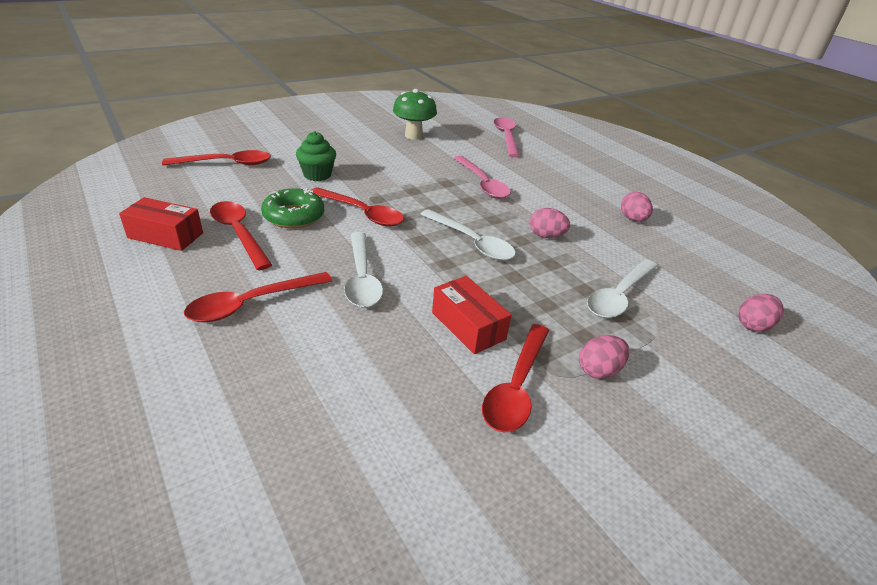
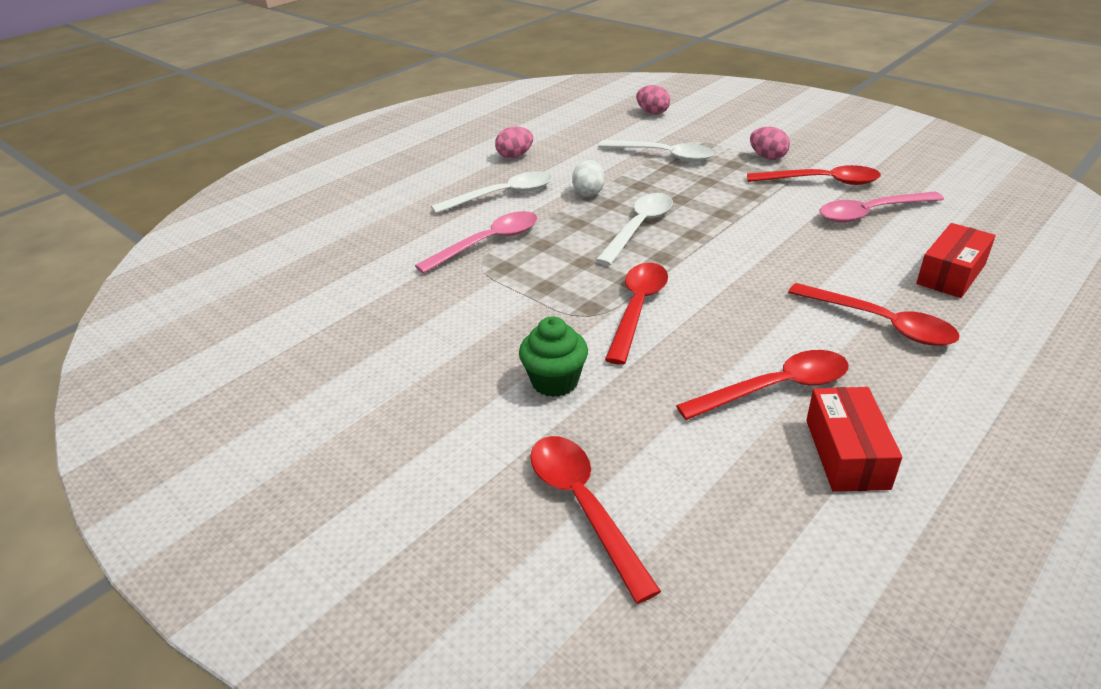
camera: 100 degrees left, 0 degrees up
(239, 233) = (775, 388): red spoon -> red spoon turned 150 degrees counterclockwise
(294, 216) = (692, 359): green donut -> none
(361, 278) = (768, 273): white spoon -> white spoon (502, 195)
(413, 136) = (340, 330): green mushroom -> none
(468, 326) = (776, 208): red box -> red box (951, 274)
(506, 137) = (310, 248): pink spoon -> pink spoon (871, 213)
(546, 236) = (588, 192): pink egg -> white egg

